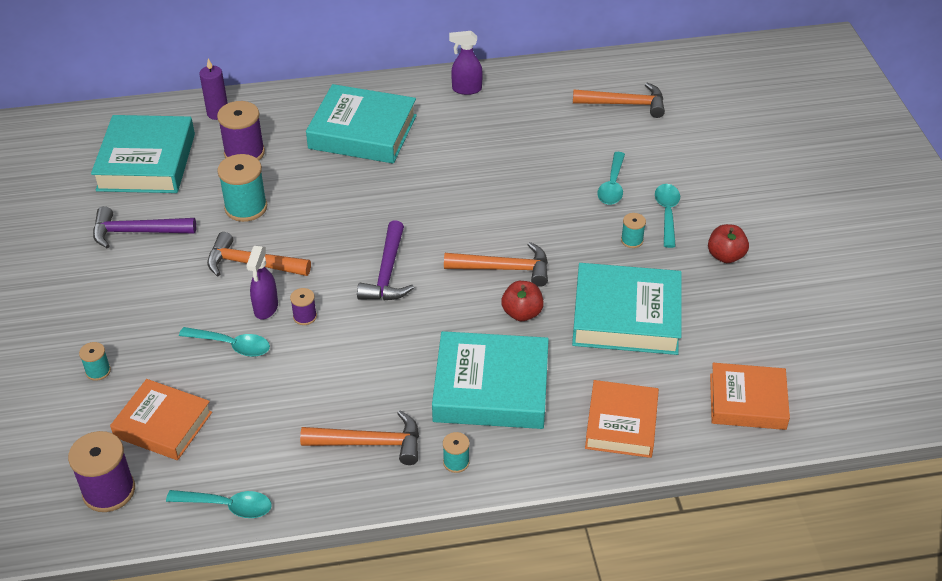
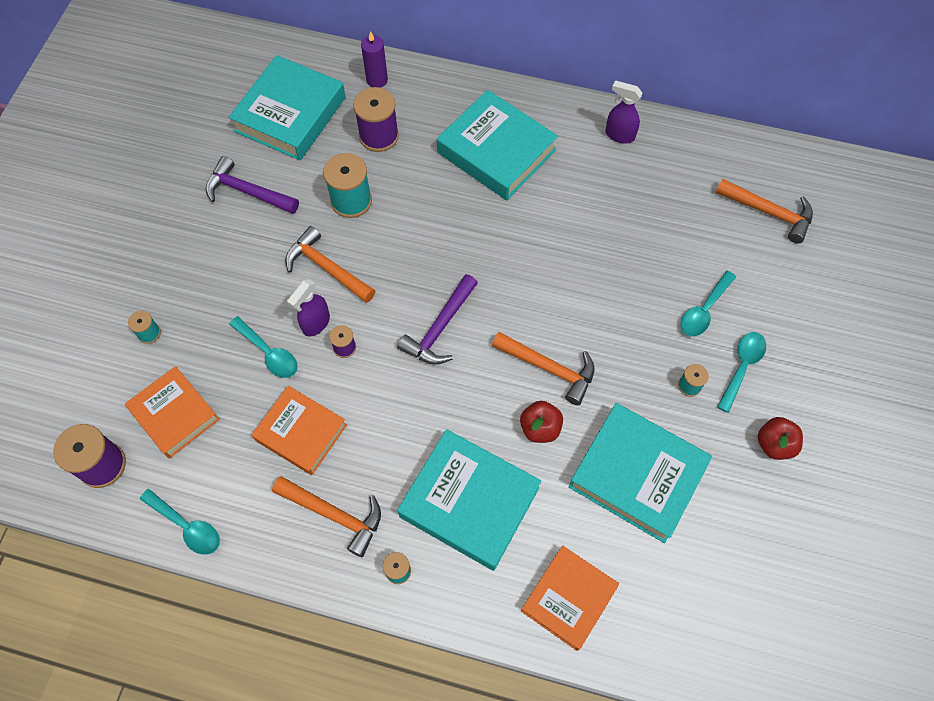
camera: 25 degrees right, 20 degrees up
(747, 401) = (704, 629): orange book -> orange book (301, 433)

